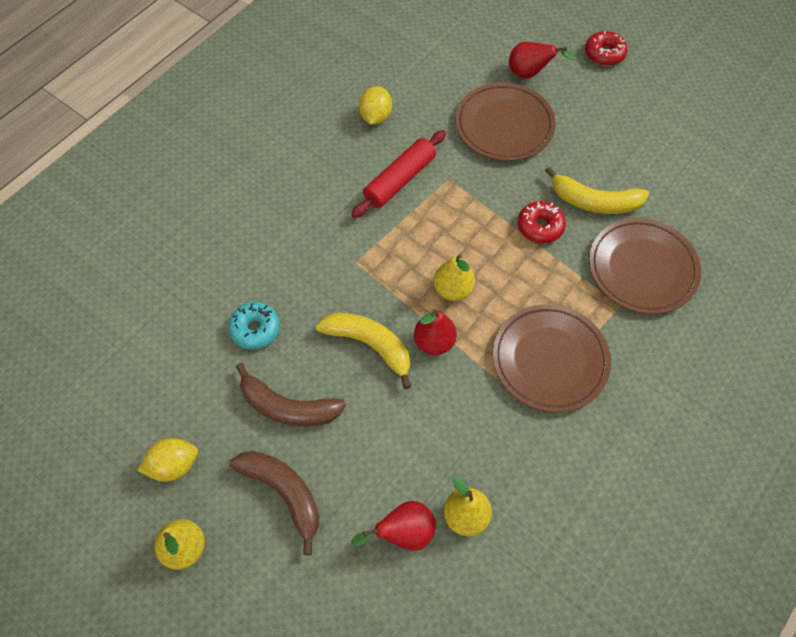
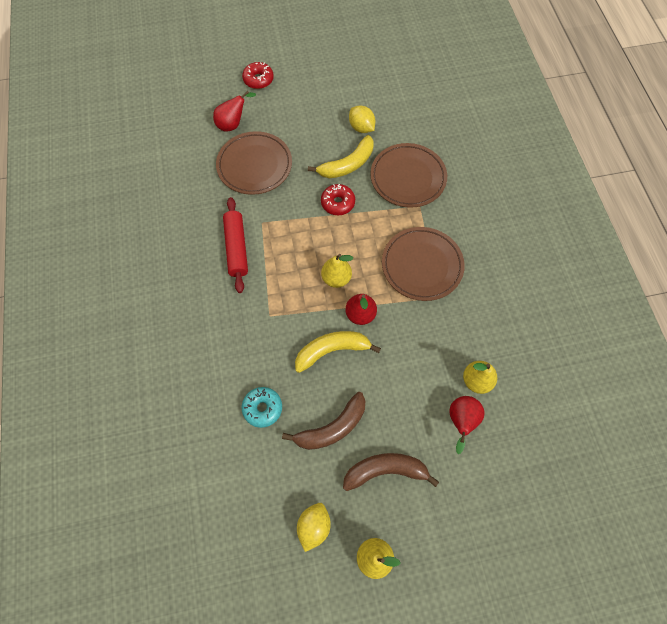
camera: 50 degrees left, 5 degrees up
(375, 117) = (178, 225): yellow lemon -> yellow lemon (361, 128)

